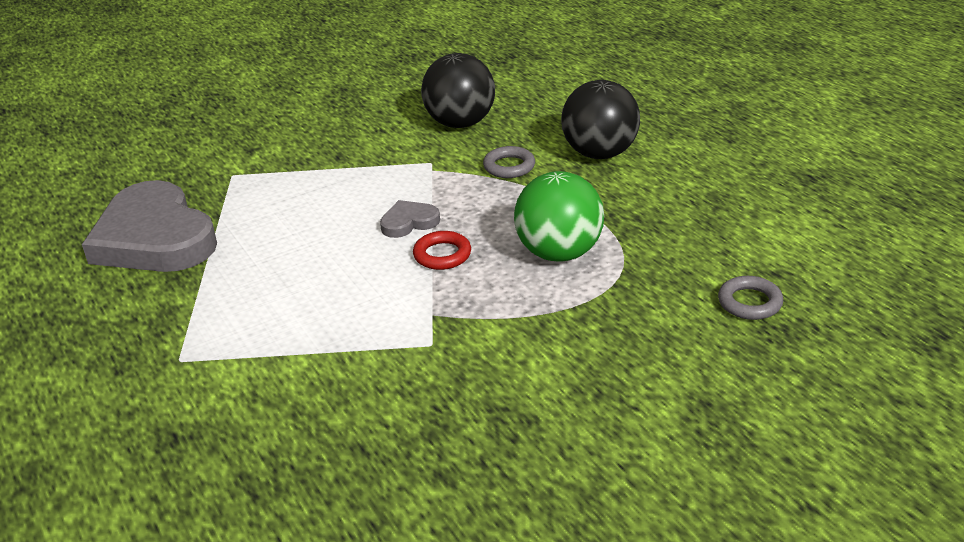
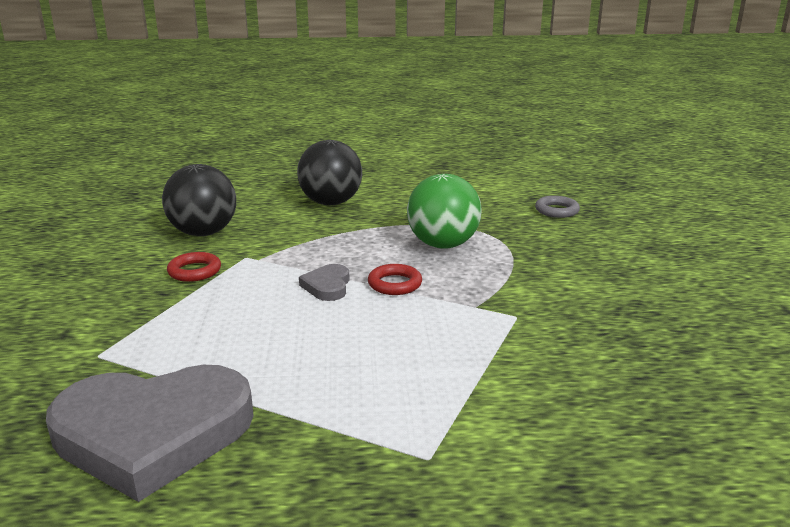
camera: 65 degrees left, 10 degrees down
(384, 152) = (194, 271): none -> red ring
(509, 166) = (301, 232): grey ring -> none

